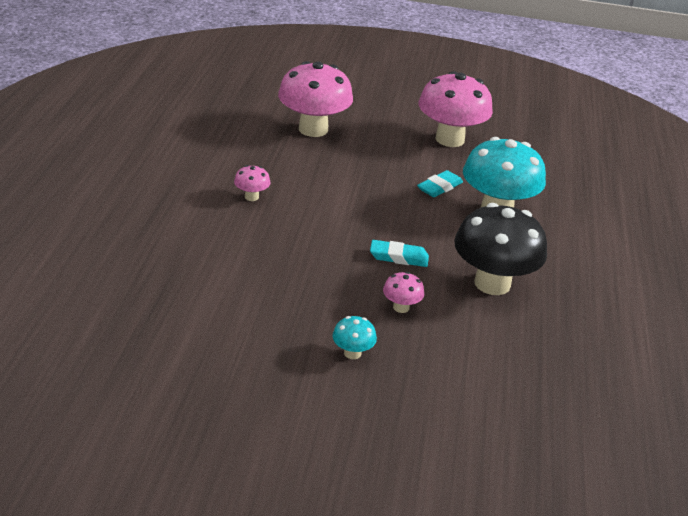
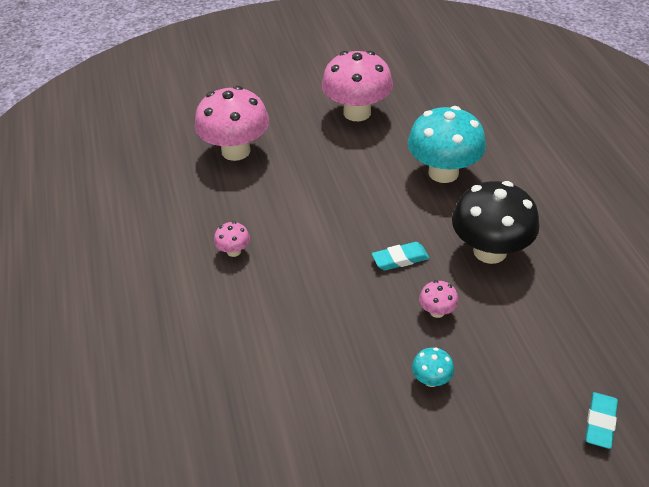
camera: 20 degrees left, 10 degrees up
(439, 187) = (383, 168): turquoise eraser -> turquoise eraser (600, 422)

